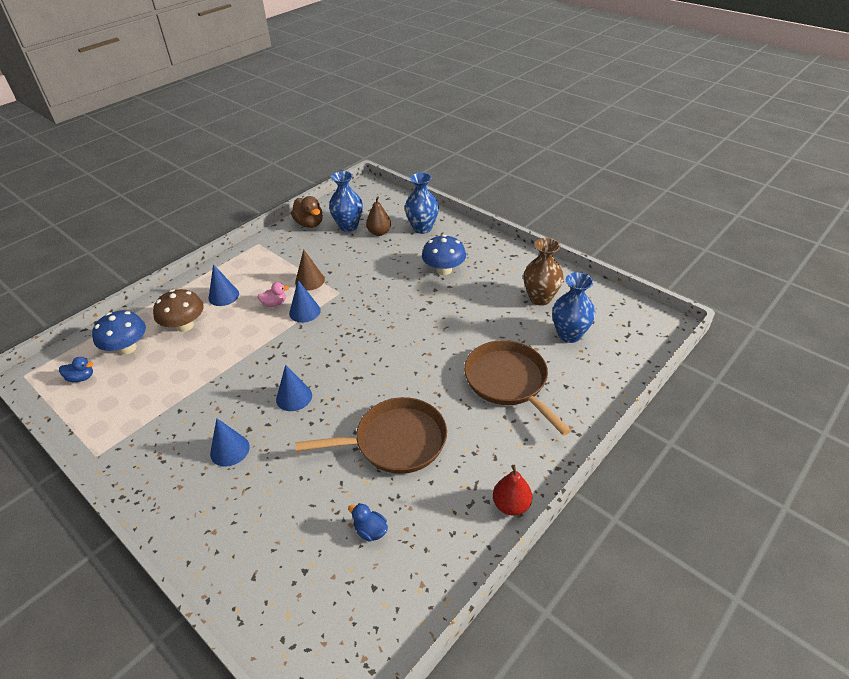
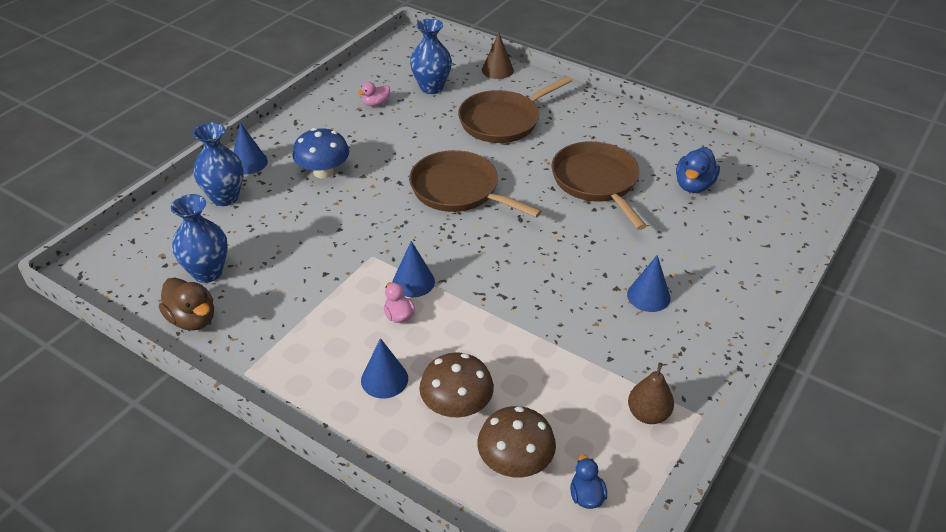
camera: 100 degrees left, 0 degrees up
(127, 348) = (515, 462): blue mushroom -> brown mushroom
(294, 397) = (561, 261): blue cone -> blue cone (249, 163)
(309, 224) = (192, 319): brown duck -> brown duck turned 90 degrees clockwise
(310, 281) = (346, 290): brown cone -> brown cone (497, 70)
(370, 531) = (693, 185): blue duck -> blue duck, size x1.64
(379, 232) = (230, 237): brown pear -> brown pear (648, 414)
(404, 342) = (459, 190): none -> brown pan
(511, 505) = (637, 117): red pear -> none
(540, 298) = (376, 104): brown vase -> pink duck

